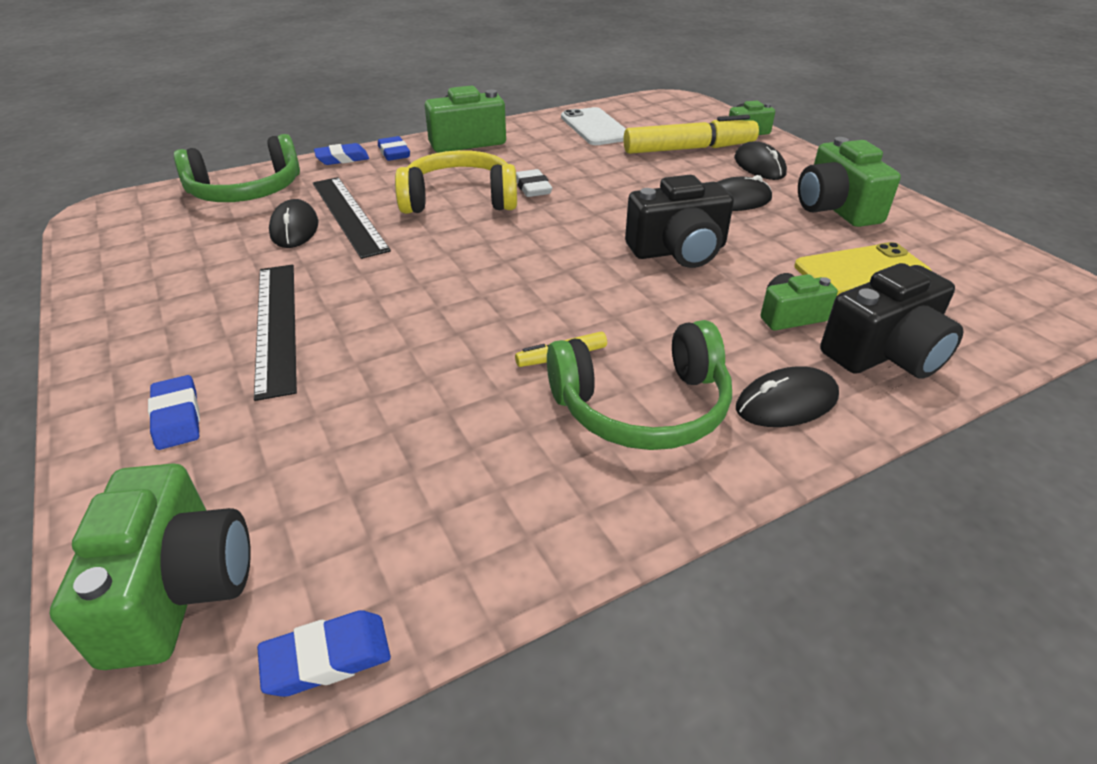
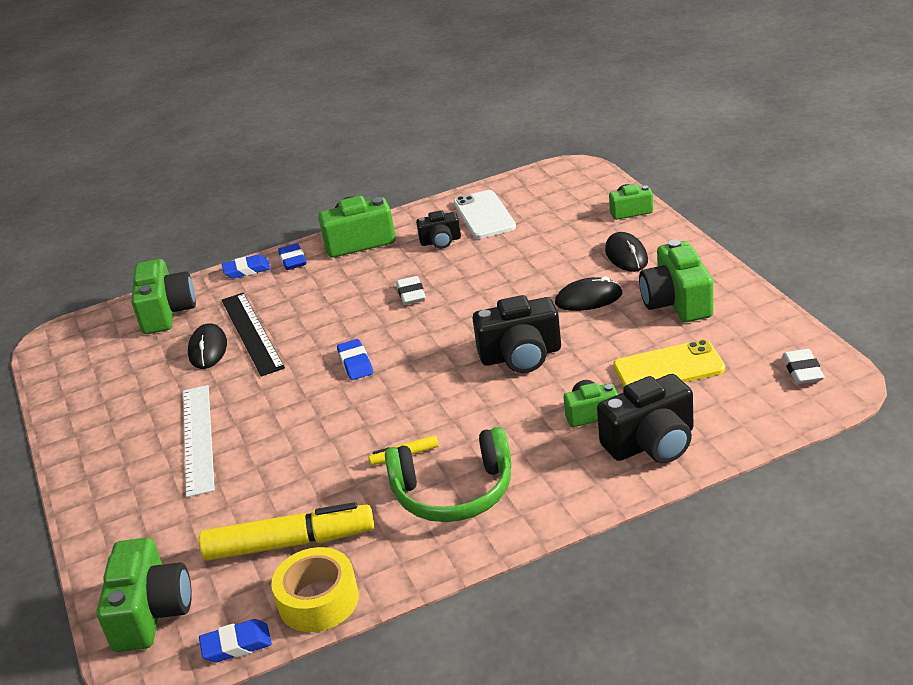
camera: 10 degrees right, 5 degrees down
(177, 417) = (136, 510): blue eraser -> blue eraser (355, 363)
(247, 191) = (166, 312): green headphones -> green camera
(276, 325) = (198, 438): black ruler -> white ruler
(459, 199) = (346, 311): yellow headphones -> none
(466, 572) = (318, 600): none -> yellow tape
(554, 145) = (440, 241): none -> black camera
(689, 149) = (567, 238): yellow marker -> yellow marker (289, 543)
(786, 402) = (559, 485): black mouse -> none
(1022, 280) = (802, 370): none -> white eraser

